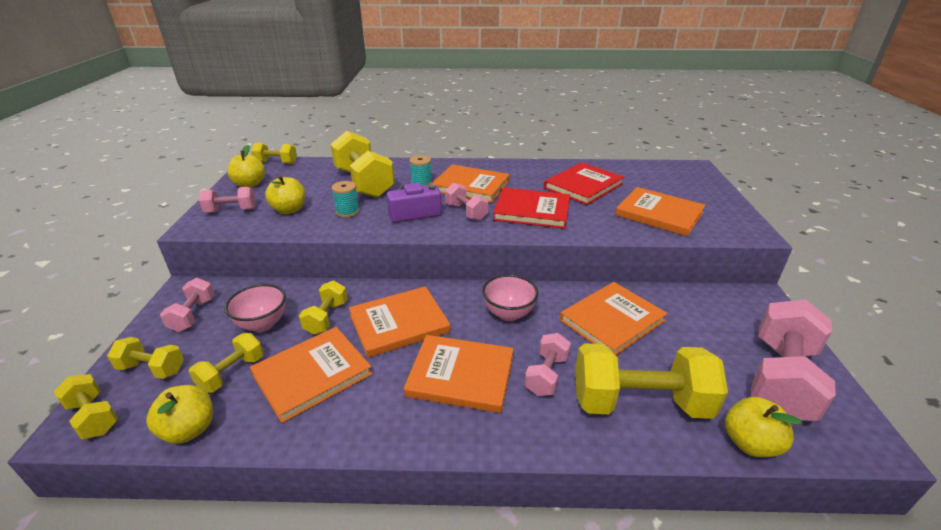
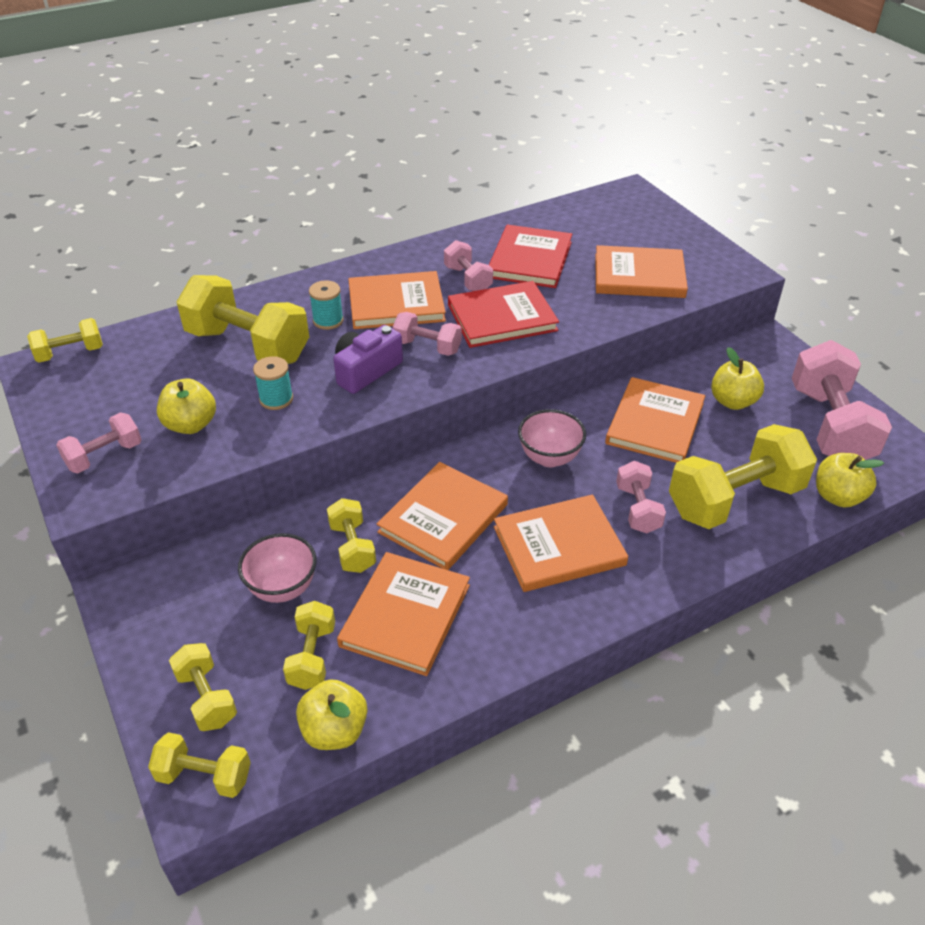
camera: 30 degrees left, 10 degrees up
(152, 369) = (206, 698): yellow dumbbell -> yellow dumbbell turned 75 degrees clockwise
(193, 315) = (176, 617): pink dumbbell -> pink dumbbell (468, 279)
(249, 184) = (76, 405): yellow apple -> yellow apple (732, 401)

